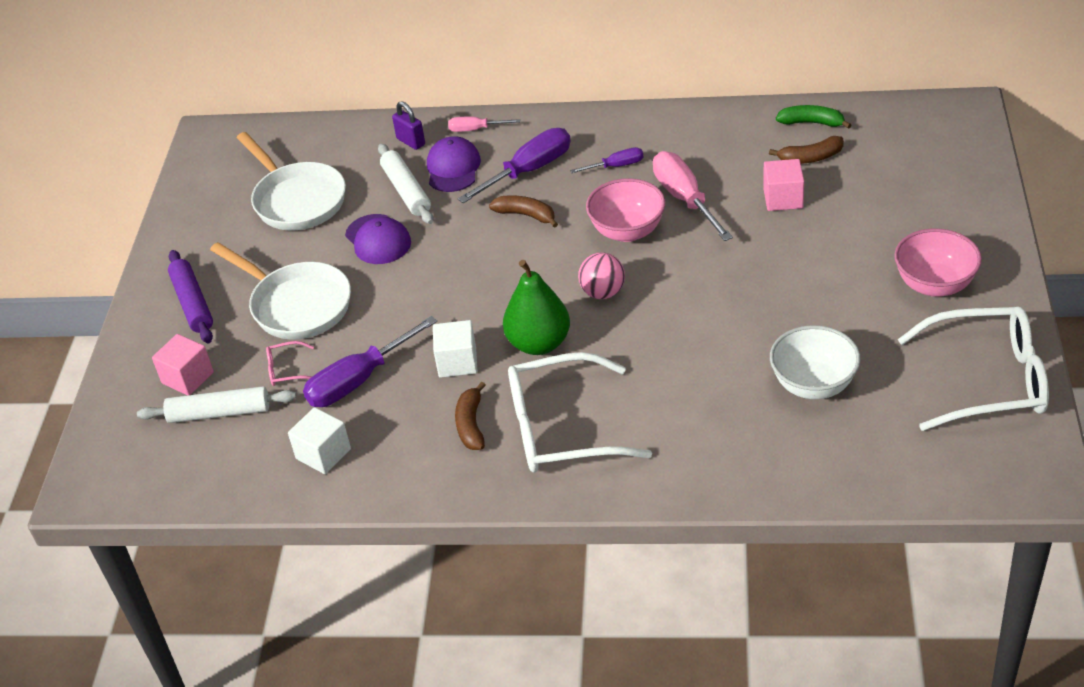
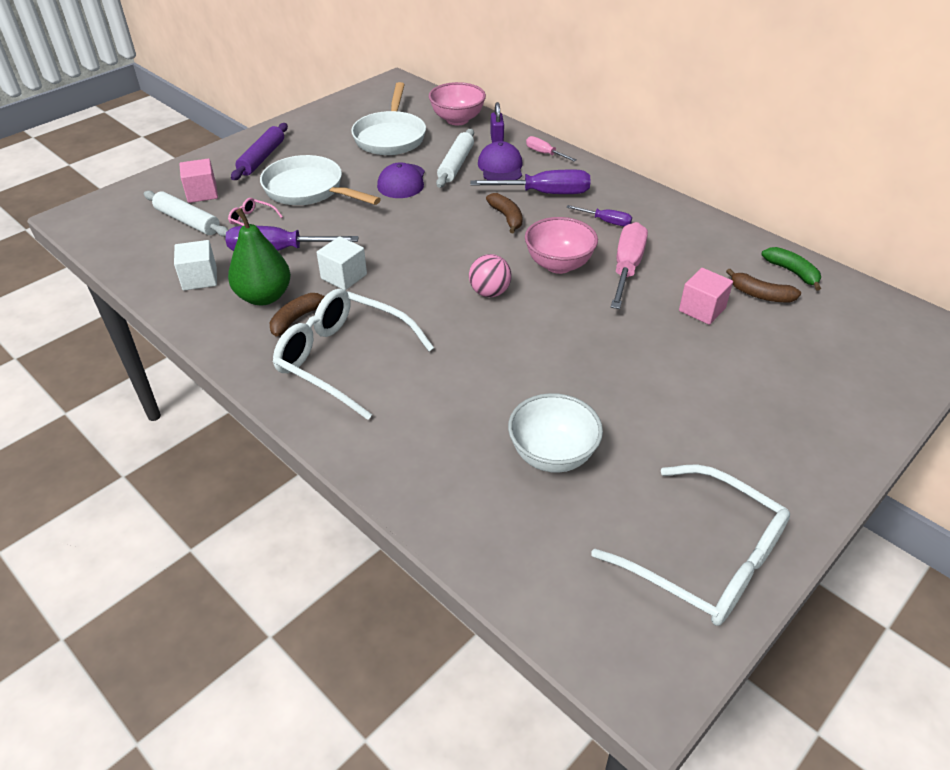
camera: 35 degrees right, 0 degrees up
(296, 305) = (308, 190): white pan -> white pan turned 135 degrees clockwise
(453, 168) = (500, 167): purple cap -> purple cap turned 45 degrees counterclockwise
(539, 343) = (406, 297): green pear -> green pear (264, 296)
(934, 285) = (751, 448): pink bowl -> pink bowl (457, 120)

